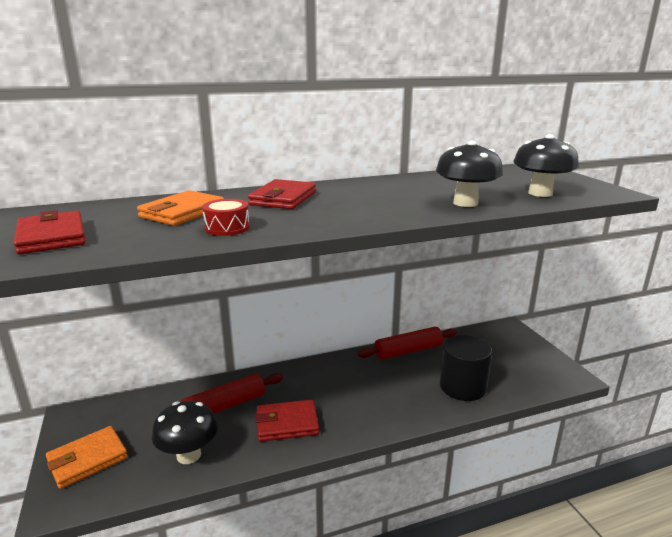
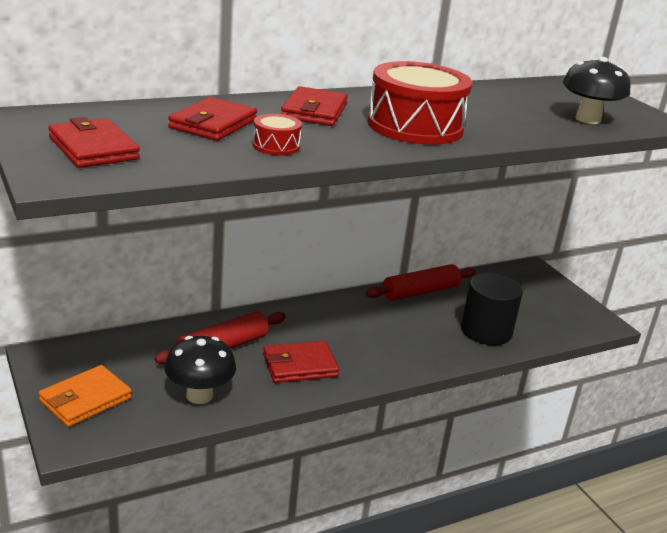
camera: 10 degrees left, 5 degrees up
(182, 212) = (213, 124): orange wallet -> red wallet
(371, 206) = (415, 126): none -> red drum
(465, 203) = (513, 128): black mushroom -> none

